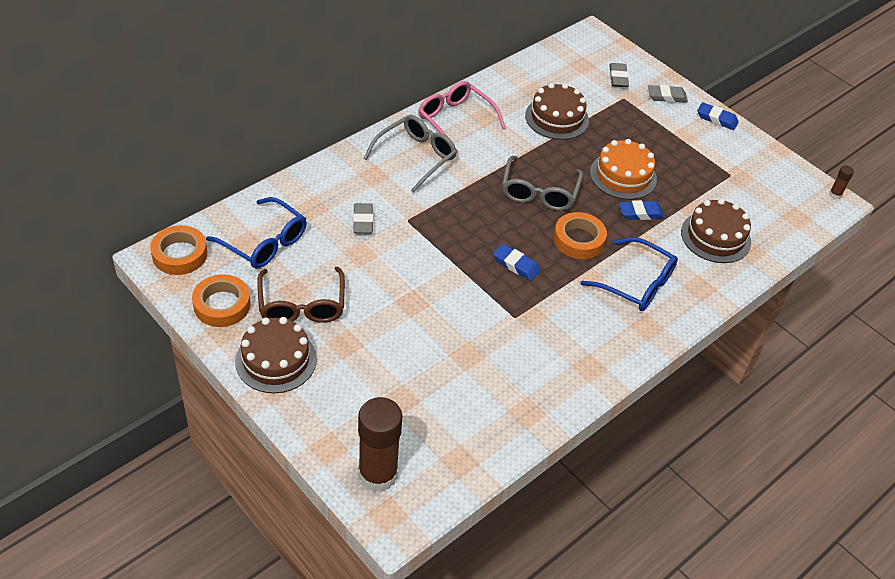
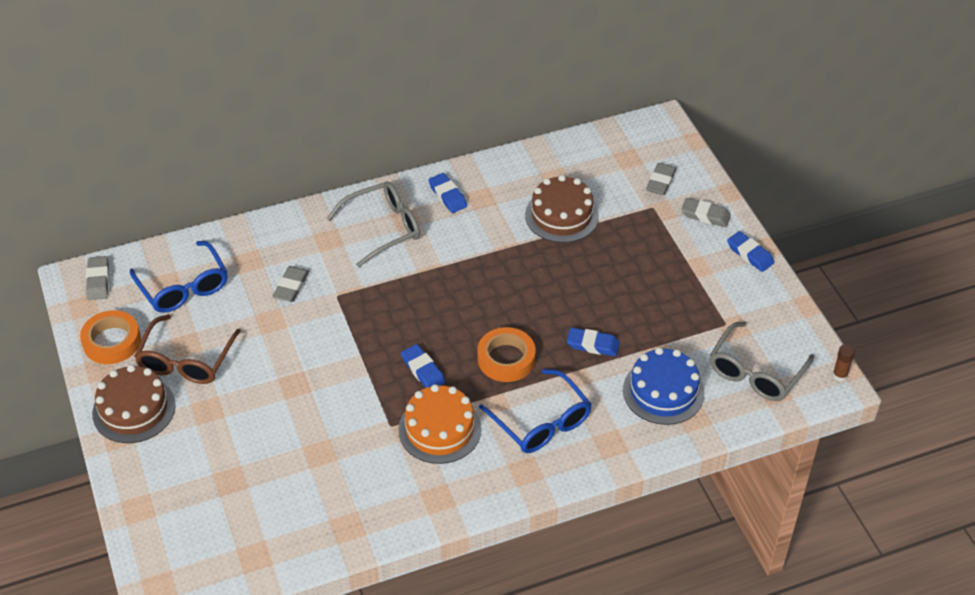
camera: 25 degrees right, 0 degrees up
(179, 254) = (98, 281): orange tape -> grey eraser
(378, 474) = (170, 547): brown glue stick -> none
(455, 120) = (447, 196): pink glasses -> blue eraser
(539, 192) = (493, 296): grey glasses -> grey glasses (755, 372)
(623, 175) = (598, 298): orange cake -> orange cake (439, 429)
(715, 237) = (663, 391): brown cake -> blue cake

